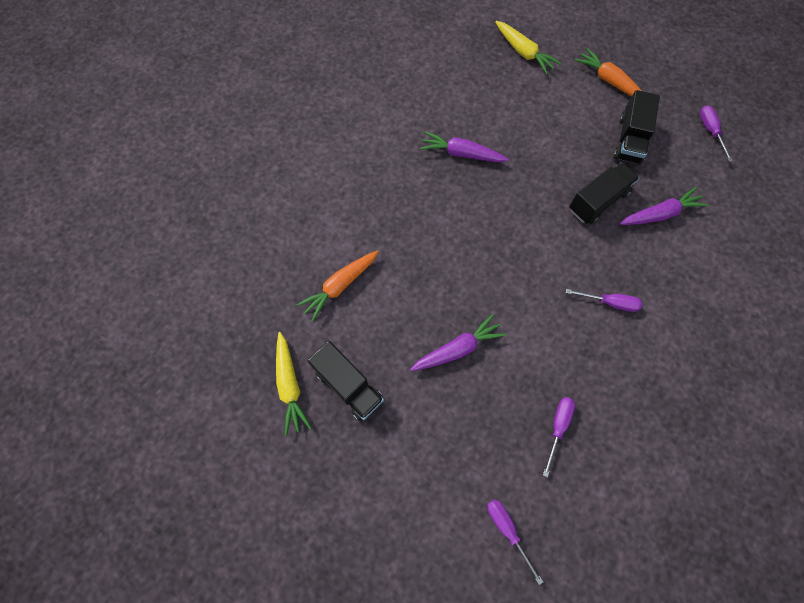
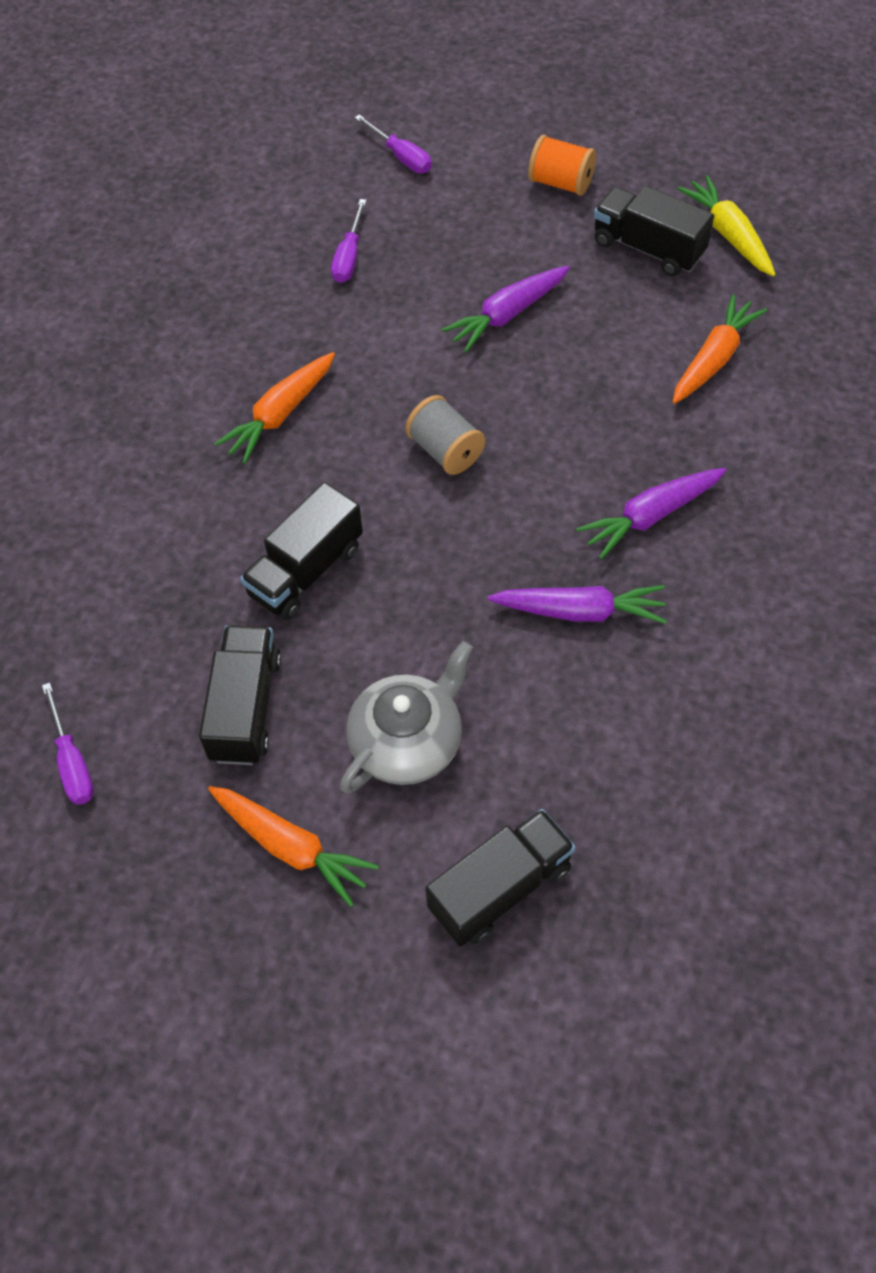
camera: 170 degrees right, 10 degrees down
(390, 467) = (561, 183): none -> orange spool
(514, 257) = (445, 451): none -> grey spool
(523, 52) = (500, 888): yellow carrot -> black truck
(554, 112) = (408, 741): none -> grey teapot
(610, 302) = (280, 414): purple screwdriver -> orange carrot
(660, 214) = (191, 569): purple carrot -> purple carrot (651, 516)

